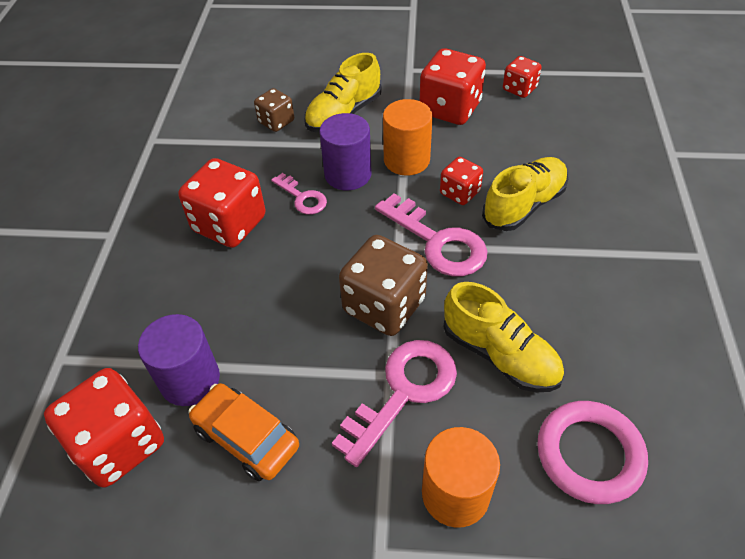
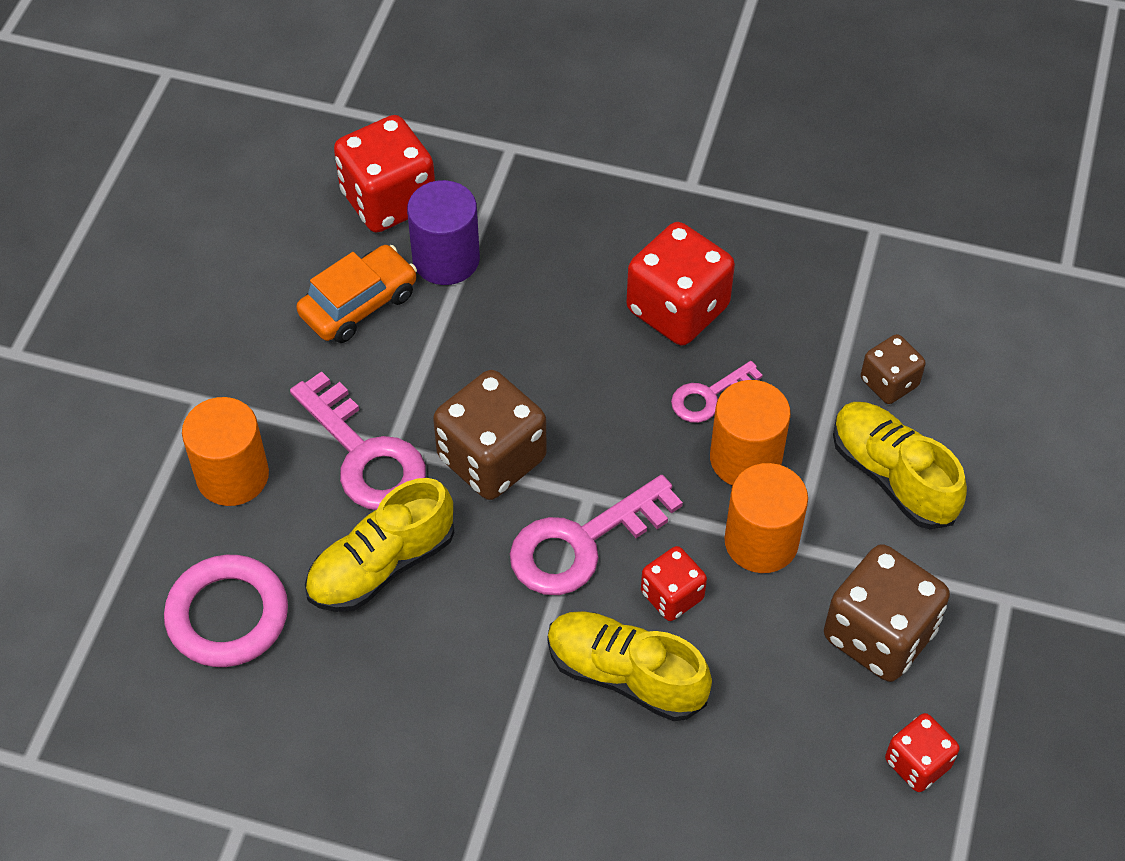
camera: 100 degrees right, 5 degrees up
(348, 174) = (745, 458): purple cylinder -> orange cylinder
(450, 109) = (879, 634): red dice -> brown dice
(524, 205) = (625, 675): yellow shoe -> yellow shoe turned 150 degrees clockwise

